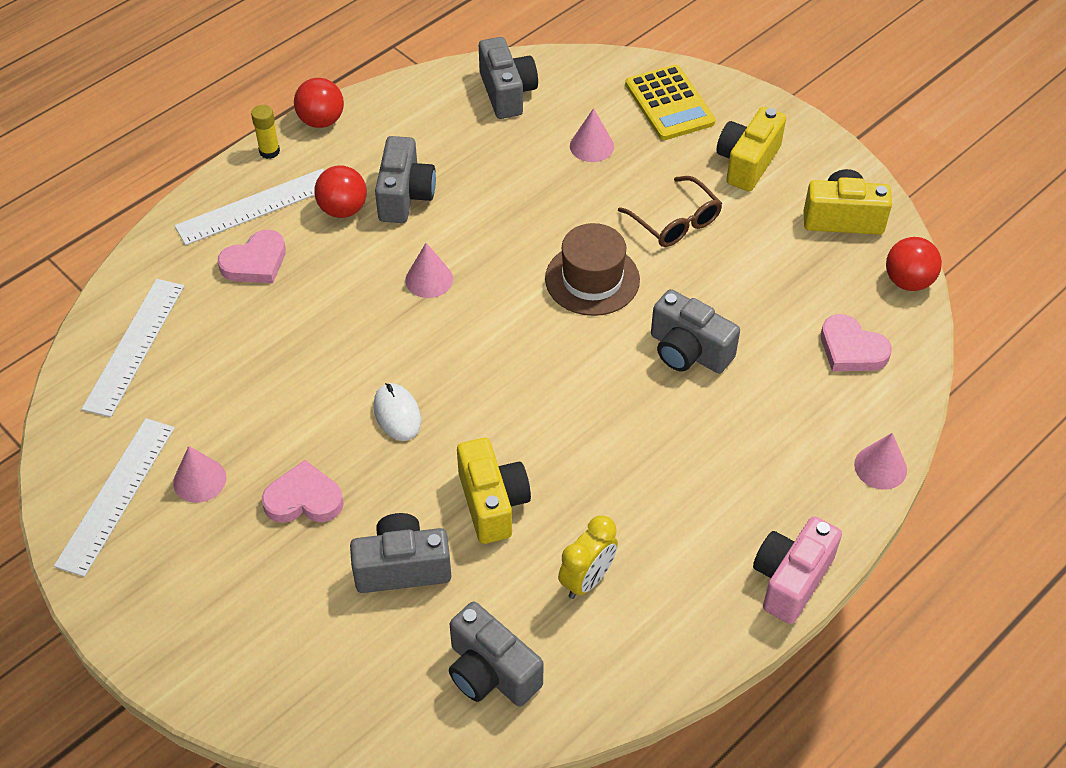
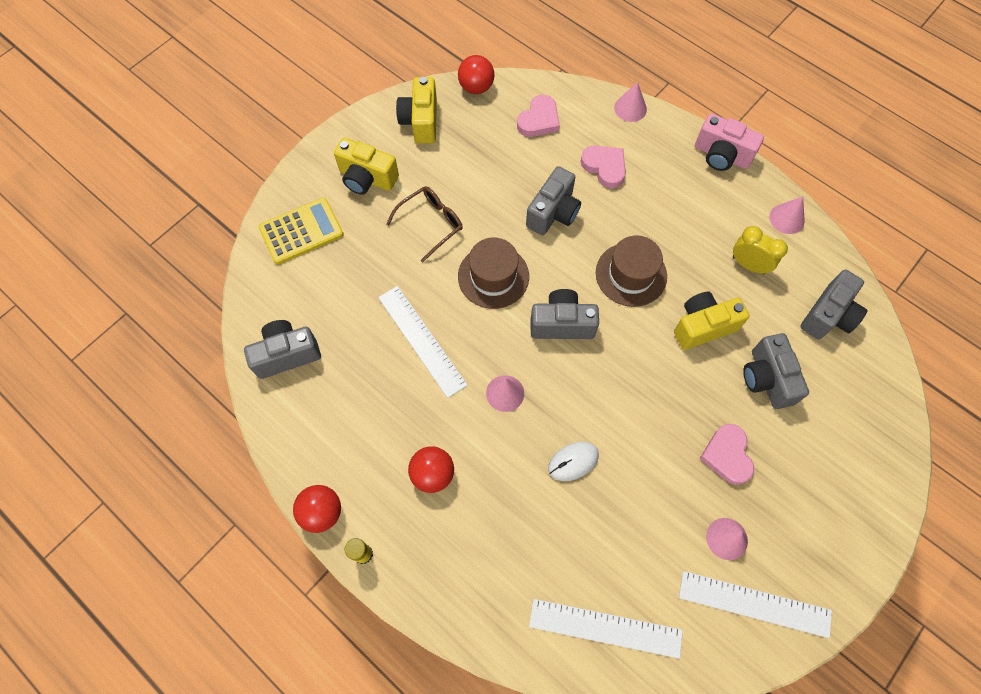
camera: 95 degrees left, 15 degrees up
(255, 206) = (434, 553): white ruler -> white ruler (421, 340)
(255, 262) = (500, 539): pink heart -> pink heart (604, 167)
(397, 414) = (639, 400): white mouse -> white mouse (573, 461)
(405, 196) = (414, 424): grey camera -> grey camera (562, 324)
(583, 429) = (631, 274): none -> brown hat
(591, 146) = (351, 285): pink cone -> pink cone (786, 218)

